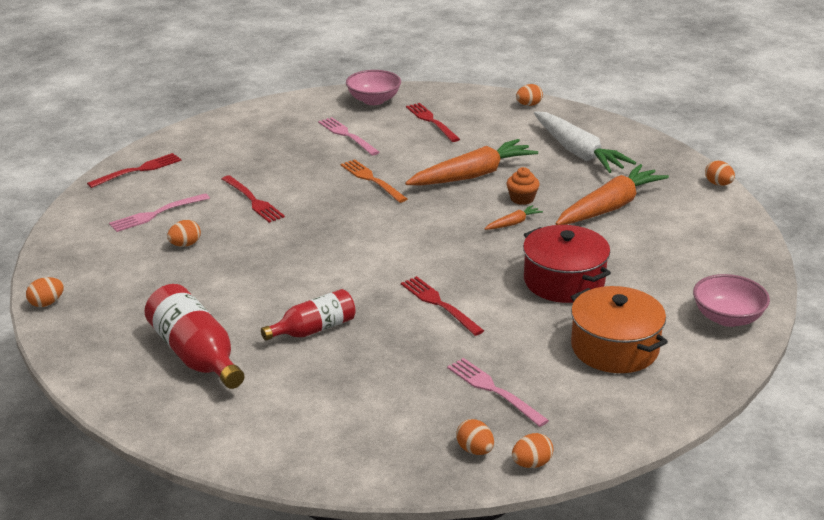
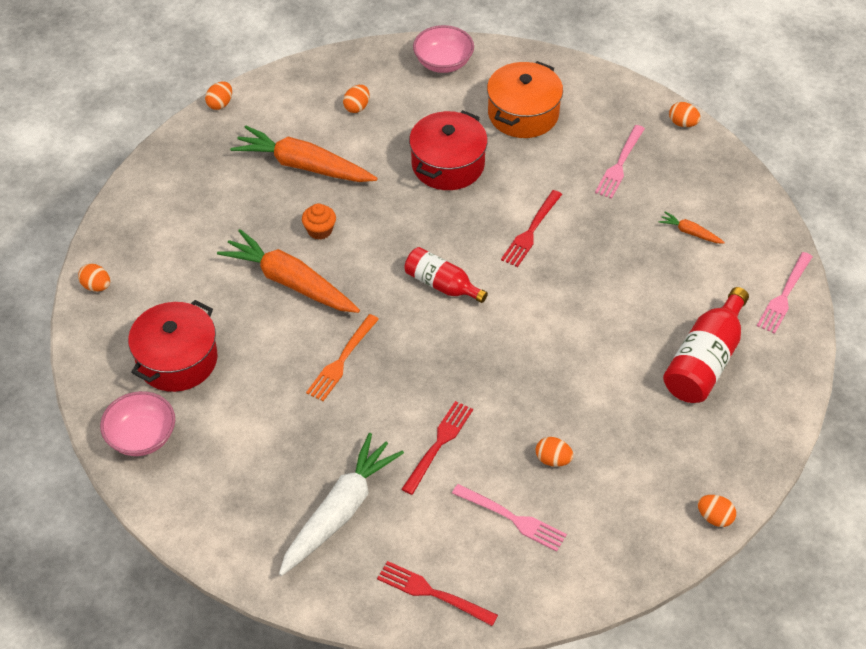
camera: 115 degrees left, 20 degrees up
(314, 329) = (619, 298): red bottle -> red bottle (442, 284)
(347, 135) = (248, 425): pink fork -> pink fork (784, 296)
(431, 121) = (177, 360): red fork -> red pot
(475, 450) = (690, 154): orange egg -> orange egg (357, 107)
(513, 223) = (370, 223): orange carrot -> orange carrot (690, 232)
(578, 152) = (199, 215): white carrot -> white carrot (340, 511)

